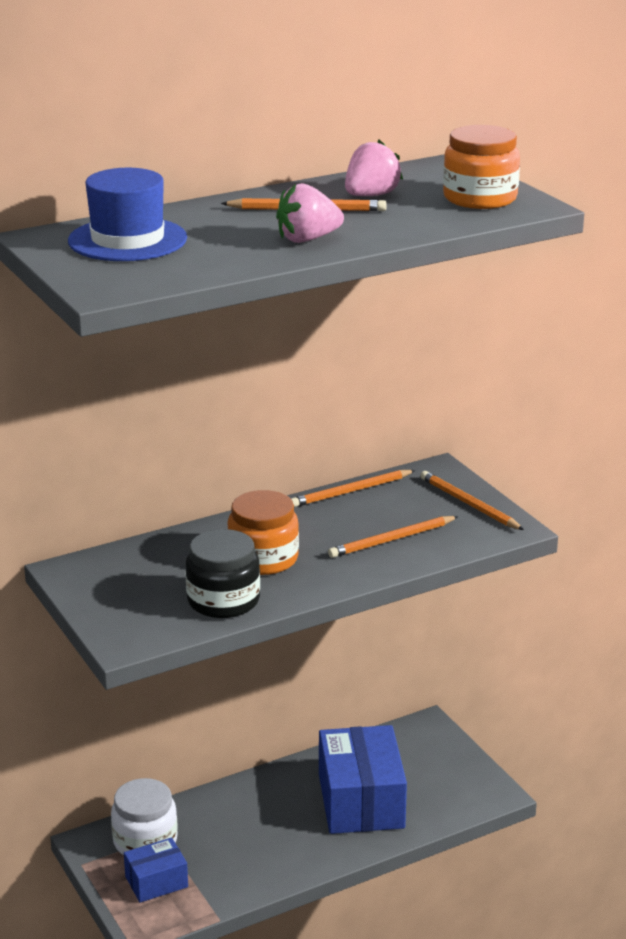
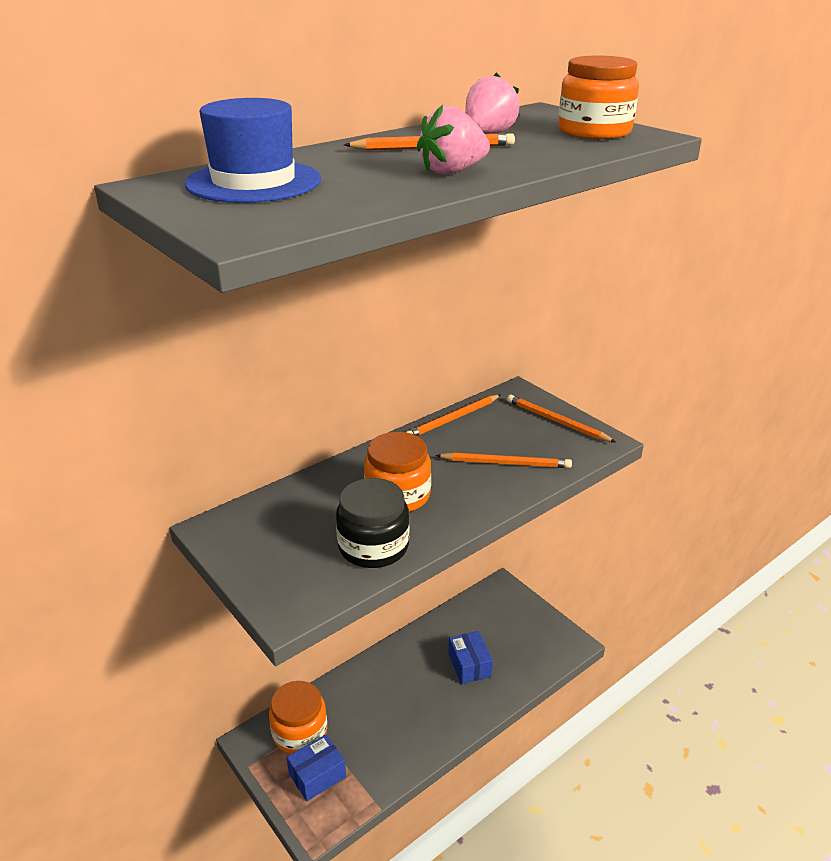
camera: 10 degrees left, 5 degrees up
(145, 841) = (300, 732): white jar -> orange jar
(361, 801) = (469, 665): blue box -> blue box, size x0.53
(392, 540) = (506, 463): orange pencil -> orange pencil turned 135 degrees counterclockwise

